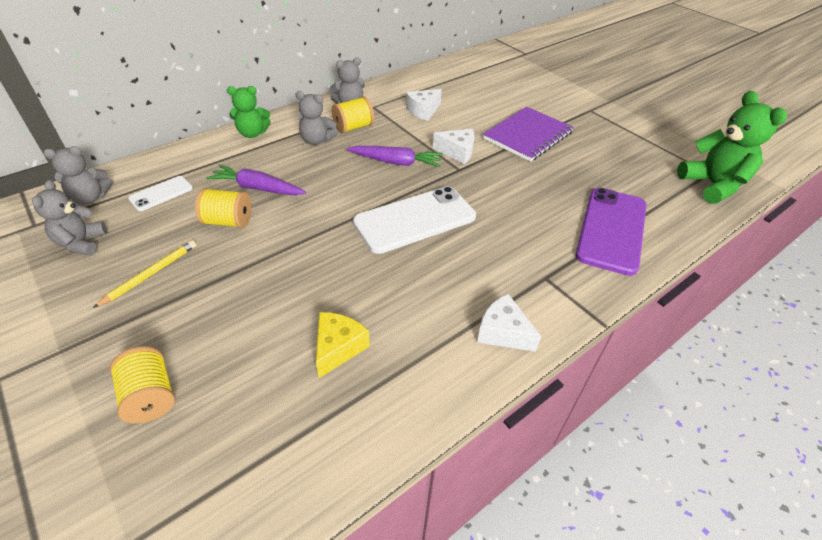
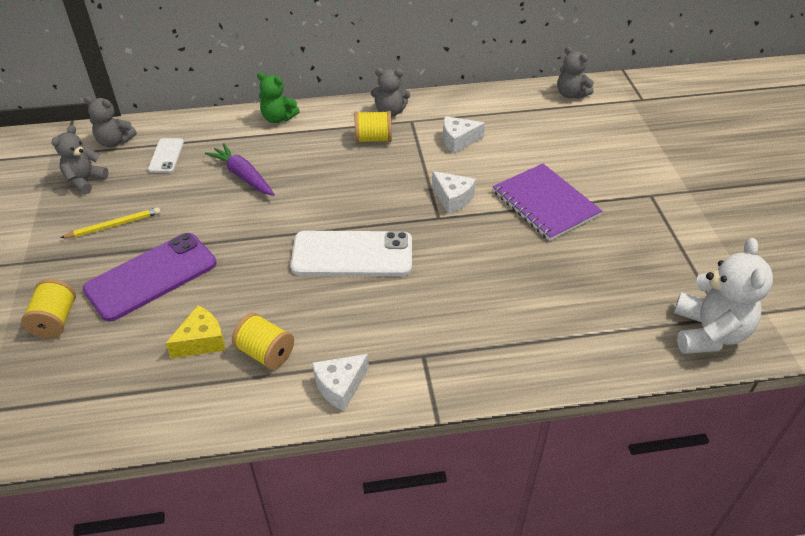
camera: 30 degrees right, 0 degrees up
(161, 194) = (166, 156): white phone -> white phone turned 75 degrees counterclockwise
(228, 221) = (198, 200): yellow spool -> yellow spool (265, 353)
(317, 140) = (329, 143): grey teddy bear -> grey teddy bear (571, 94)
(396, 162) = (383, 190): purple carrot -> none
(503, 332) = (340, 386): white cheese -> white cheese turned 105 degrees counterclockwise
(527, 135) = (545, 203): purple notebook -> purple notebook turned 75 degrees clockwise
(611, 230) = (535, 336): purple phone -> purple phone (151, 276)
(712, 185) = (708, 333): green teddy bear -> white teddy bear

